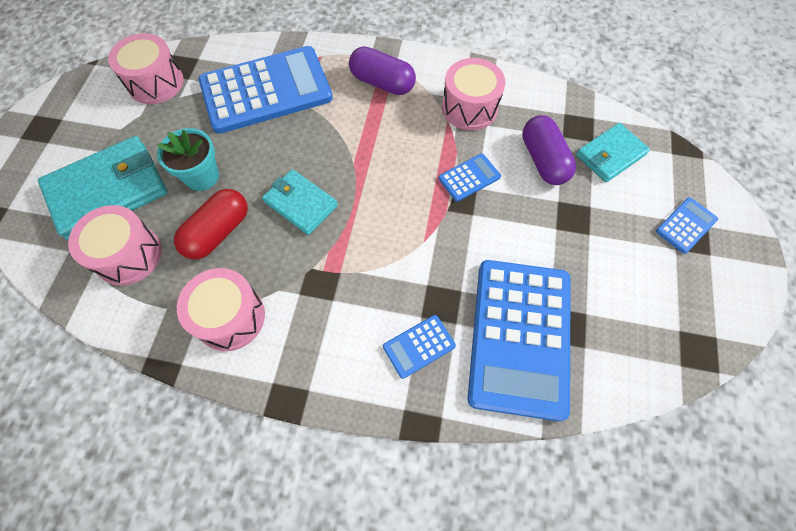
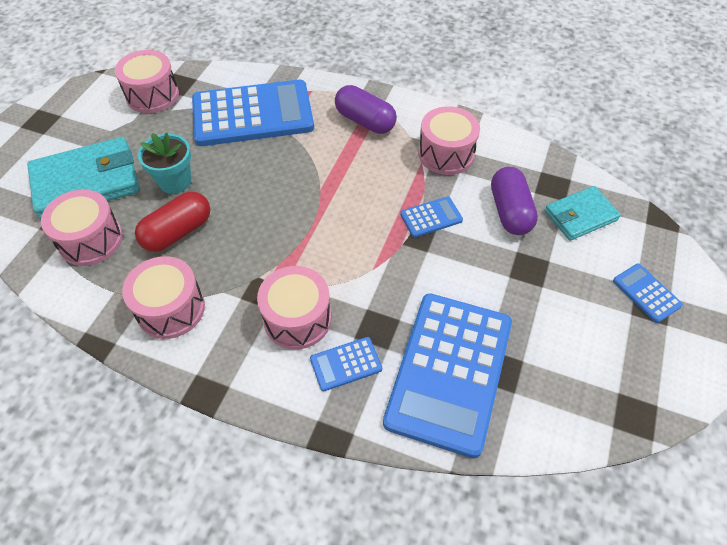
camera: 10 degrees right, 10 degrees down
(300, 204) = (261, 218): turquoise wallet -> none
(361, 306) = (297, 319): none -> pink drum
(686, 225) = (646, 293): blue calculator -> blue calculator turned 90 degrees counterclockwise

